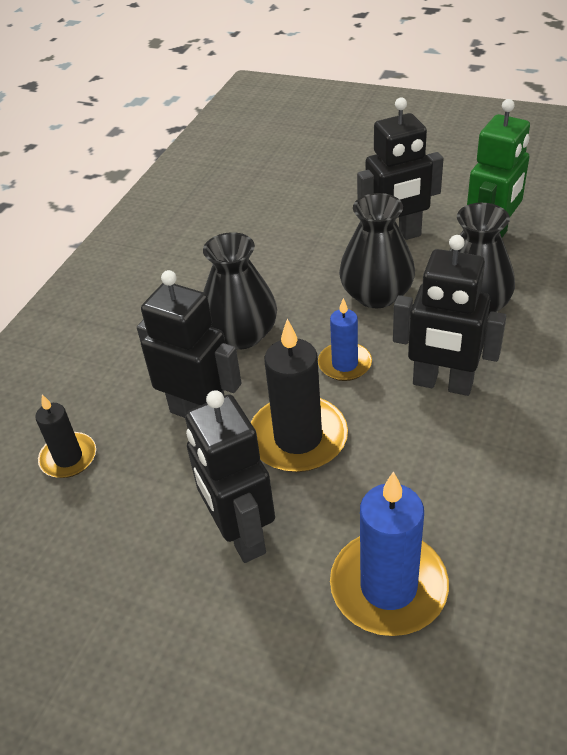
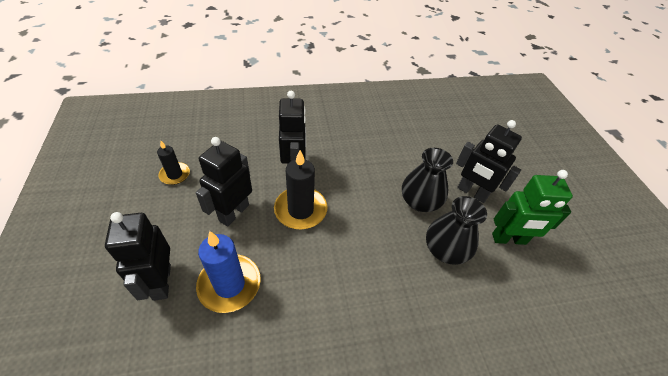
camera: 50 degrees right, 5 degrees up
(68, 458) = (246, 137): black candle -> black candle (175, 175)
(241, 335) = (352, 160): black vase -> none
(344, 364) = (360, 208): blue candle -> none
(442, 384) = (375, 258): black robot -> black robot (161, 282)

